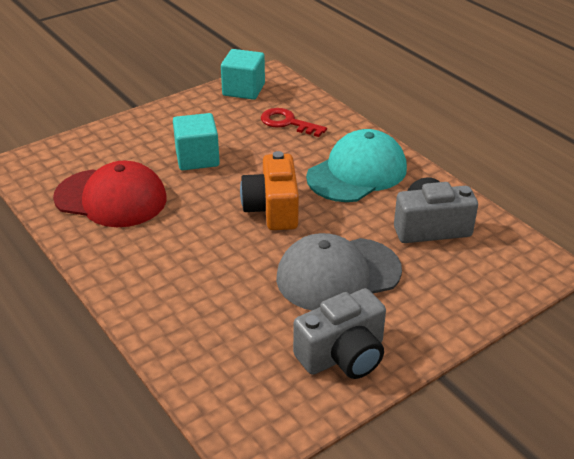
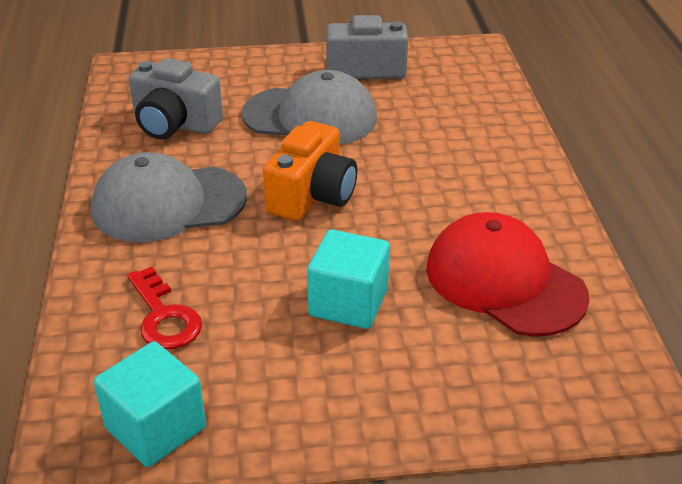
camera: 150 degrees left, 0 degrees up
(357, 172) = (168, 204): turquoise cap -> grey cap

